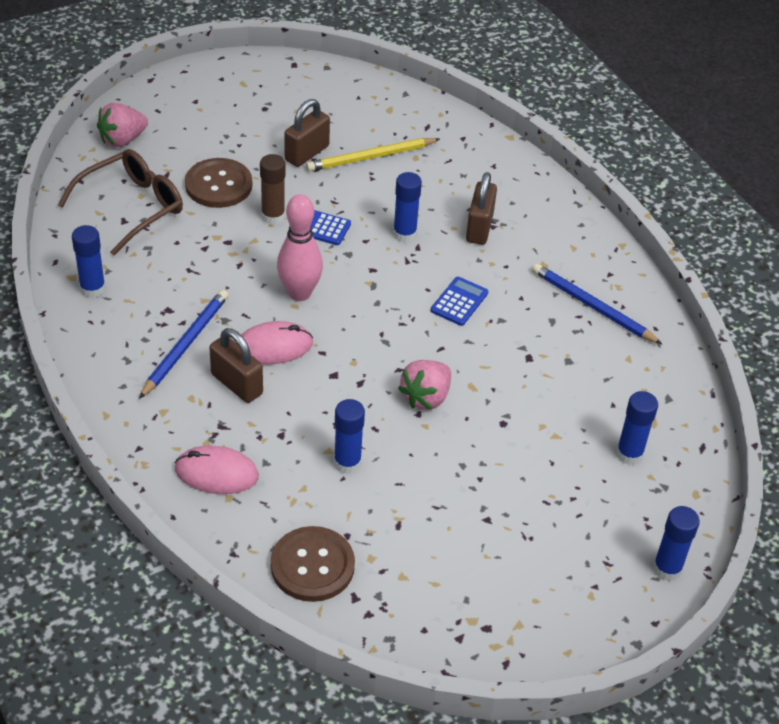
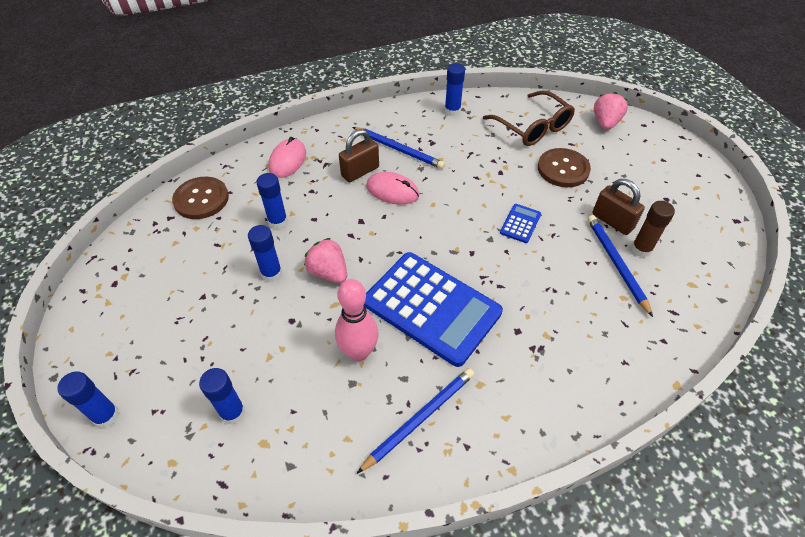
camera: 100 degrees right, 5 degrees up
(122, 140) = (605, 123): pink strawberry -> pink strawberry turned 45 degrees clockwise
(273, 216) = (530, 197): brown glue stick -> brown glue stick (641, 249)
(274, 346) = (392, 191): pink mouse -> pink mouse turned 60 degrees counterclockwise
(299, 293) = (445, 207): pink bowling pin -> pink bowling pin (359, 352)
(370, 157) = (616, 263): yellow pencil -> blue pencil
(404, 234) = (515, 278): blue glue stick -> blue glue stick (271, 273)
(459, 302) = (431, 307): blue calculator -> blue calculator, size x2.44
(479, 228) = (528, 336): brown padlock -> none

